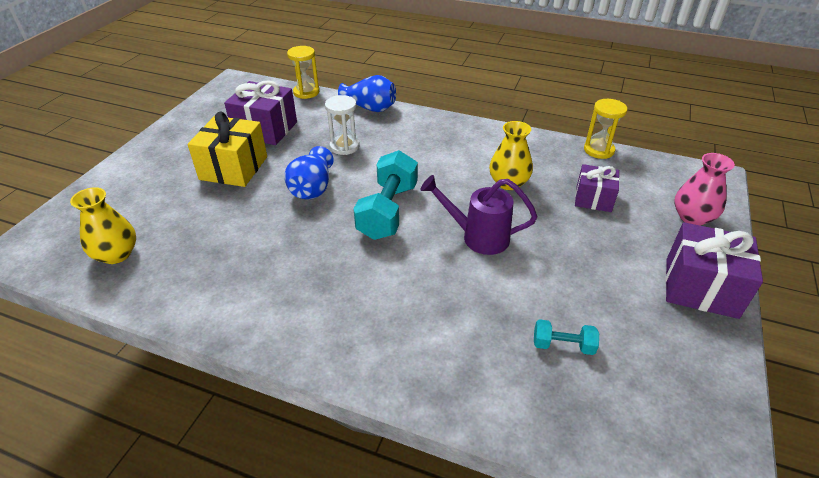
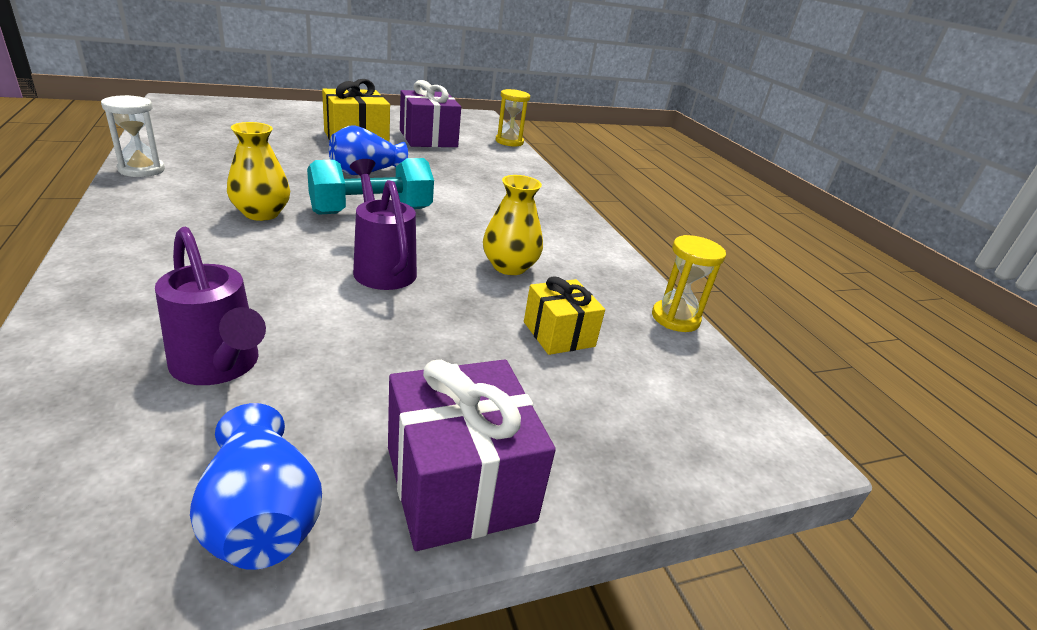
camera: 45 degrees right, 10 degrees down
(116, 254) = (199, 127): yellow vase -> yellow vase (261, 213)
(344, 146) = (450, 172): white hourglass -> white hourglass (141, 170)
(370, 108) = (530, 171): blue vase -> blue vase (262, 517)
(563, 345) = (219, 367): turquoise dumbbell -> purple watering can
(593, 199) = (559, 334): purple gift -> yellow gift
(692, 217) = (637, 440): pink vase -> none

